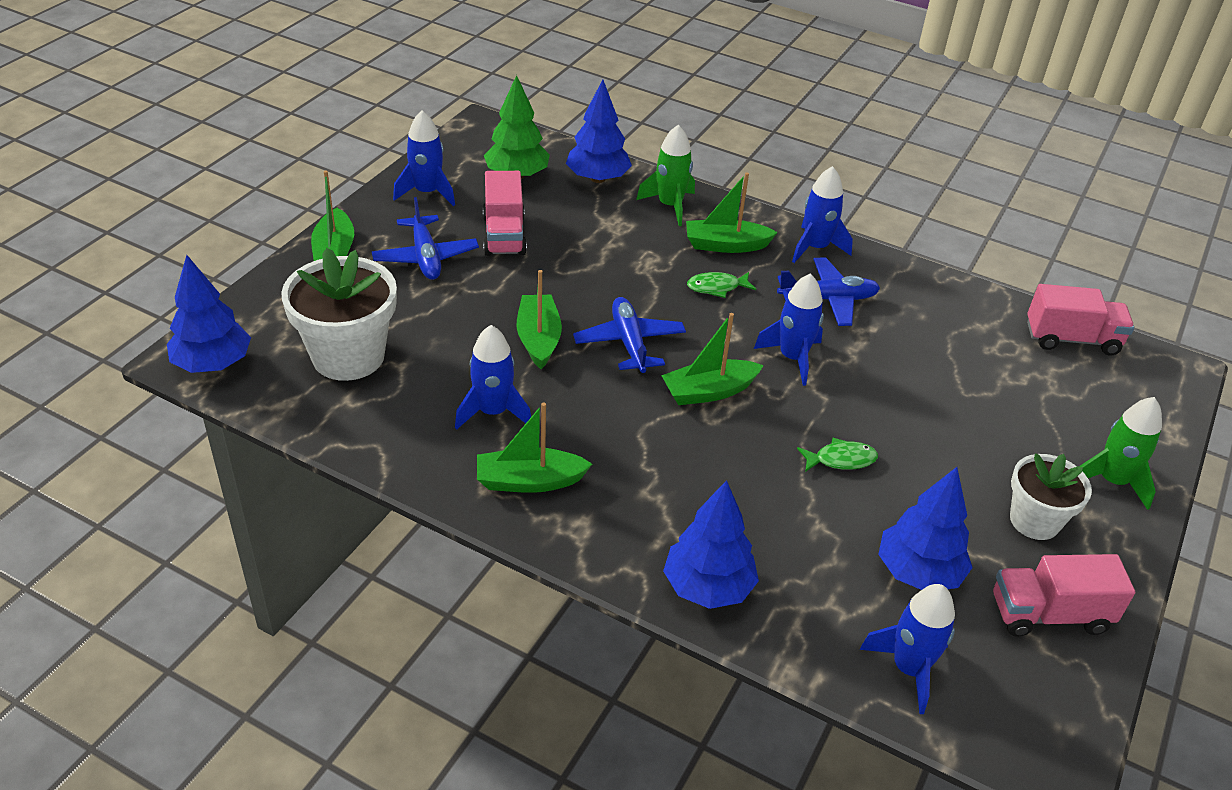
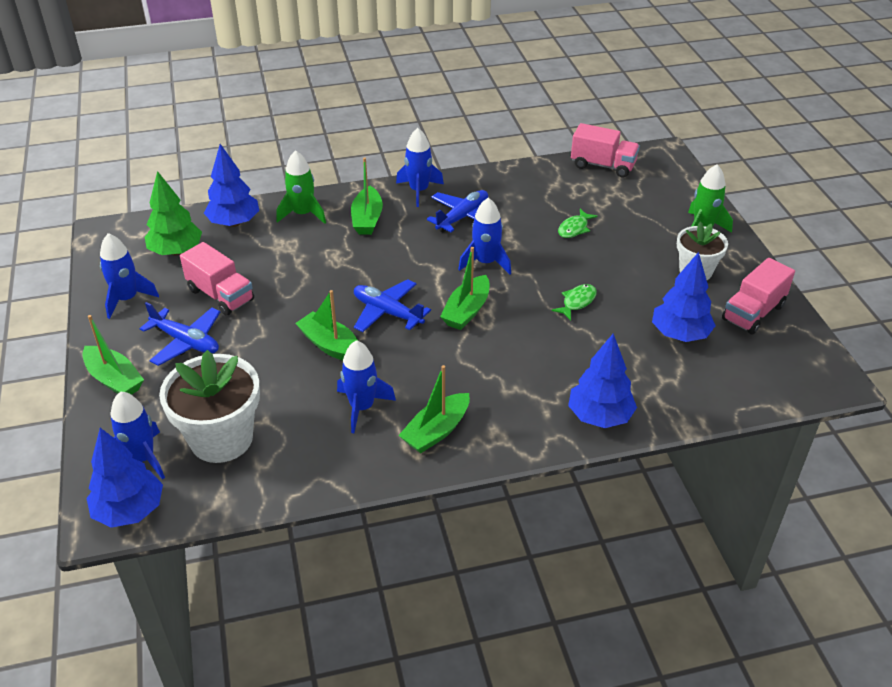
camera: 40 degrees left, 0 degrees up
(717, 287) = (394, 248): green fish -> green fish (574, 228)
(726, 245) = (367, 219): green boat -> green boat turned 45 degrees counterclockwise
(909, 668) = (732, 384): blue rocket -> blue rocket (142, 458)
(1071, 339) = (603, 165): pink truck -> pink truck turned 60 degrees clockwise

